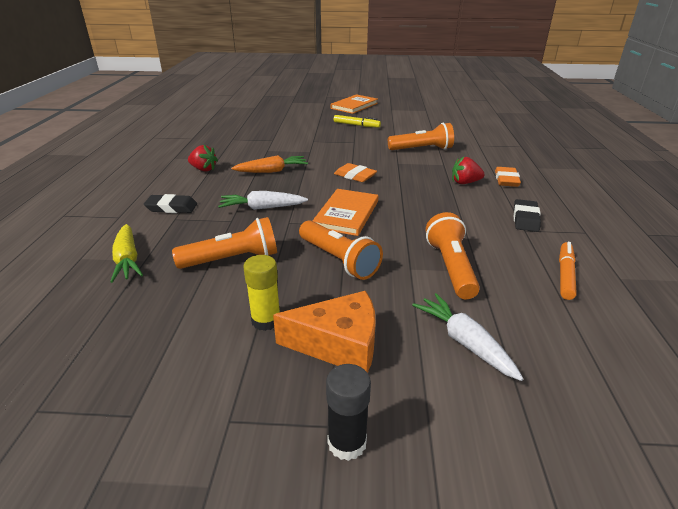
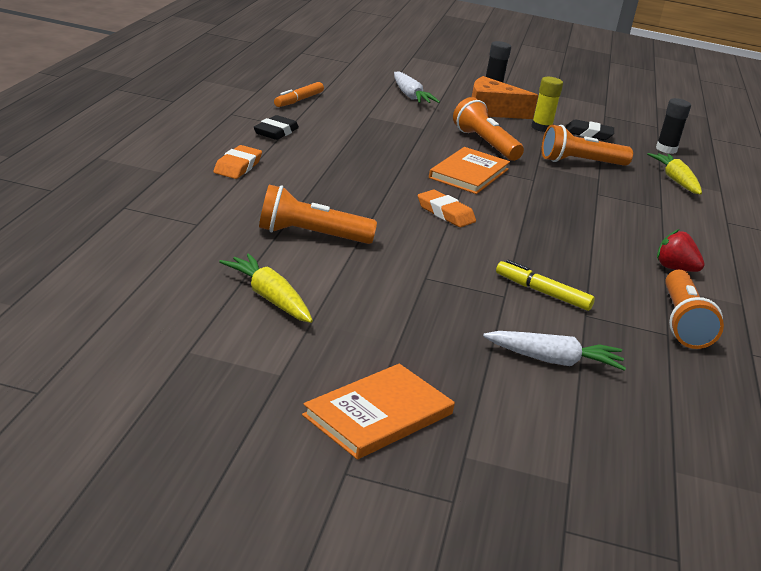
camera: 175 degrees left, 5 degrees down
(85, 327) = (666, 149): none -> black glue stick
(171, 208) = (675, 220): black eraser -> black eraser (588, 134)
(262, 208) = (566, 198): white carrot -> white carrot (554, 361)
(272, 171) = (568, 245): orange carrot -> none
(356, 125) = (403, 325): yellow marker -> yellow marker (542, 292)
(415, 125) = (269, 298): none -> yellow carrot
(451, 267) = (389, 121): orange flashlight -> orange flashlight (682, 323)
(465, 183) = (298, 175): red strawberry -> none

